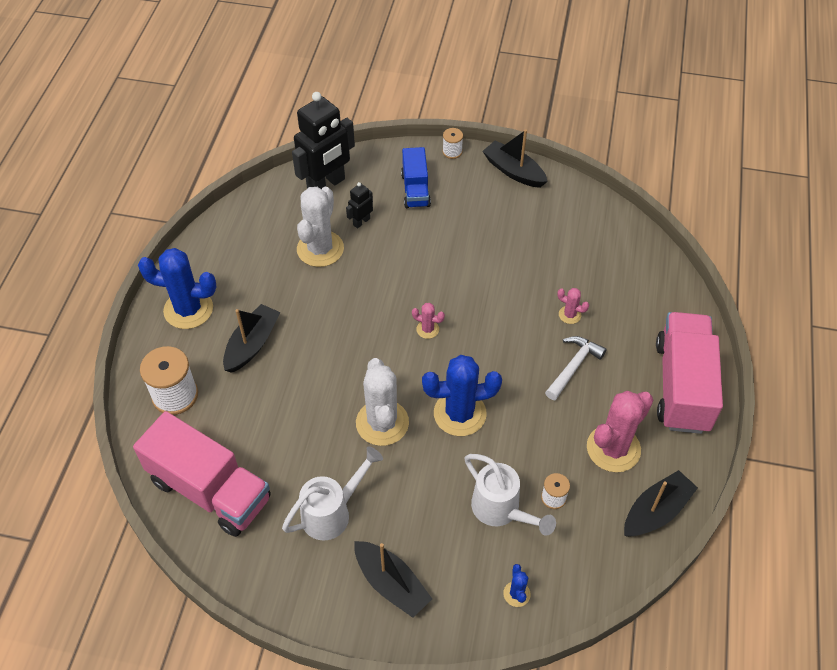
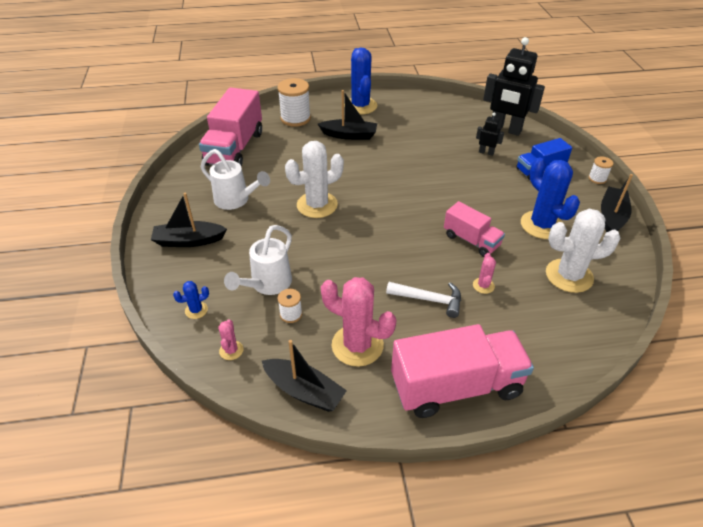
camera: 70 degrees right, 10 degrees down
(320, 249) = (447, 141): white cactus -> white cactus (569, 276)
(391, 583) = (189, 241): black boat -> black boat turned 60 degrees clockwise
(427, 329) = (412, 207): pink cactus -> pink cactus (231, 350)
(460, 413) = (345, 242): blue cactus -> blue cactus (541, 225)
(503, 298) = (471, 240): none -> pink truck

